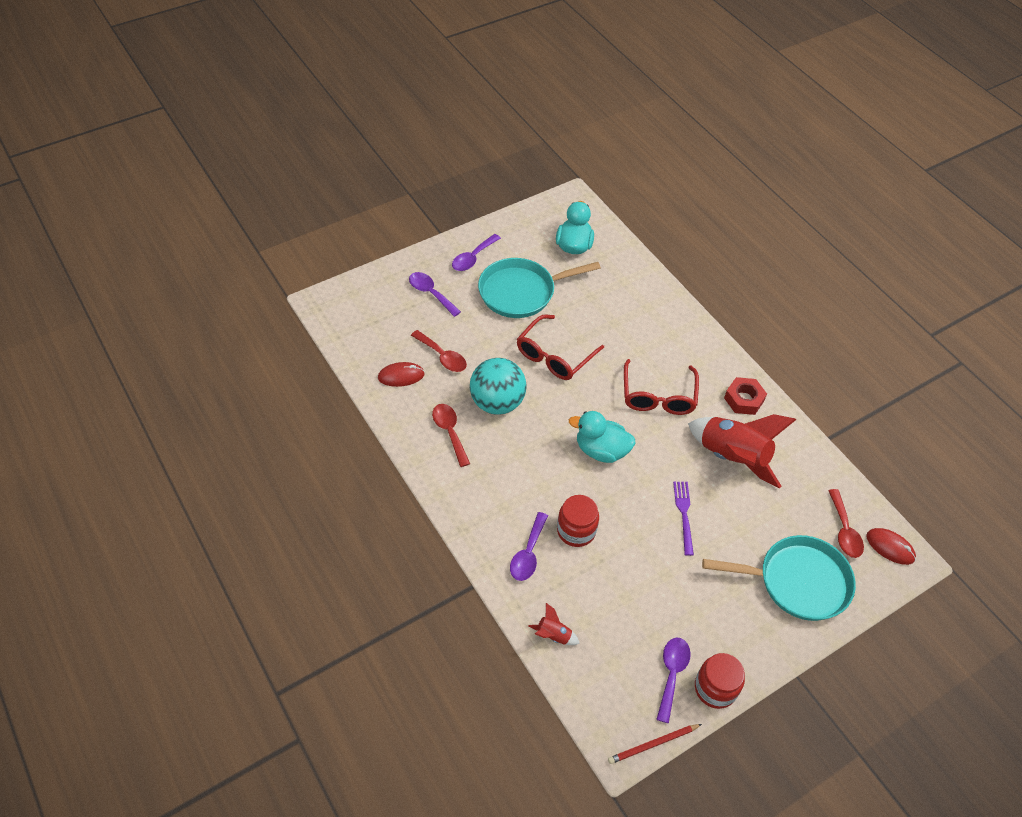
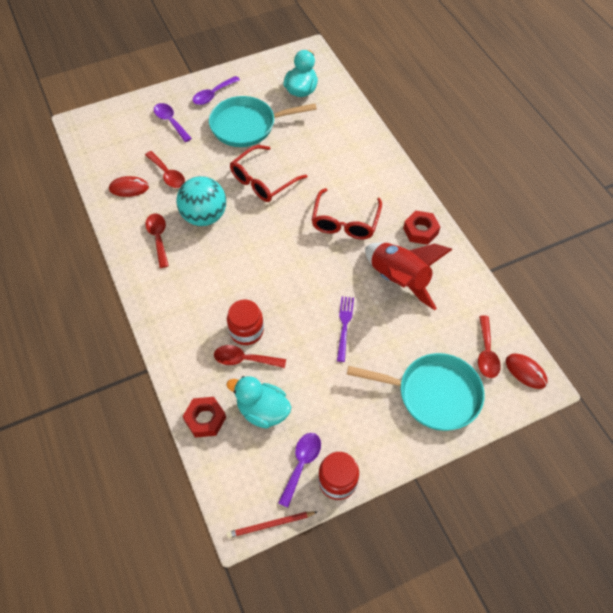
camera: 10 degrees right, 5 degrees up
(528, 554) = (200, 347): purple spoon -> none
(553, 635) = (205, 419): red rocket -> red nut
(581, 563) = (244, 359): none -> red spoon
(601, 450) = (284, 264): turquoise duck -> turquoise duck (263, 411)

